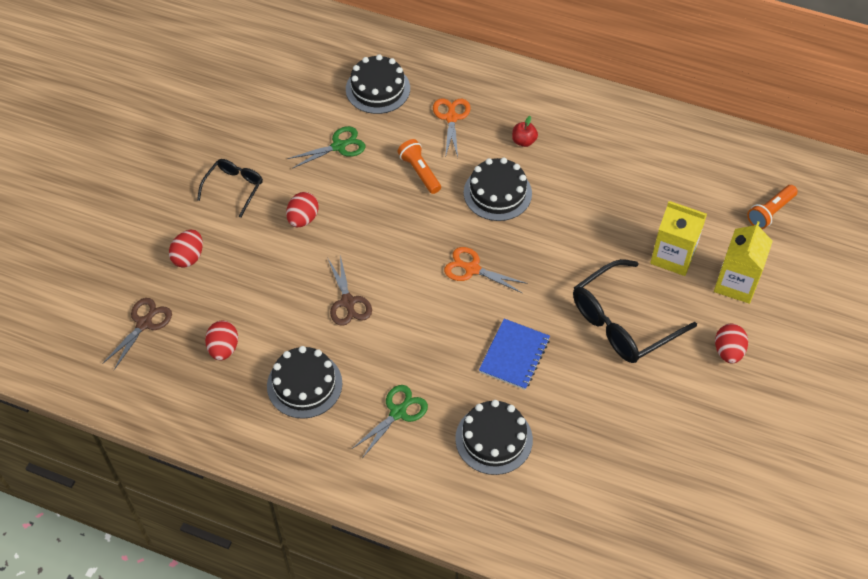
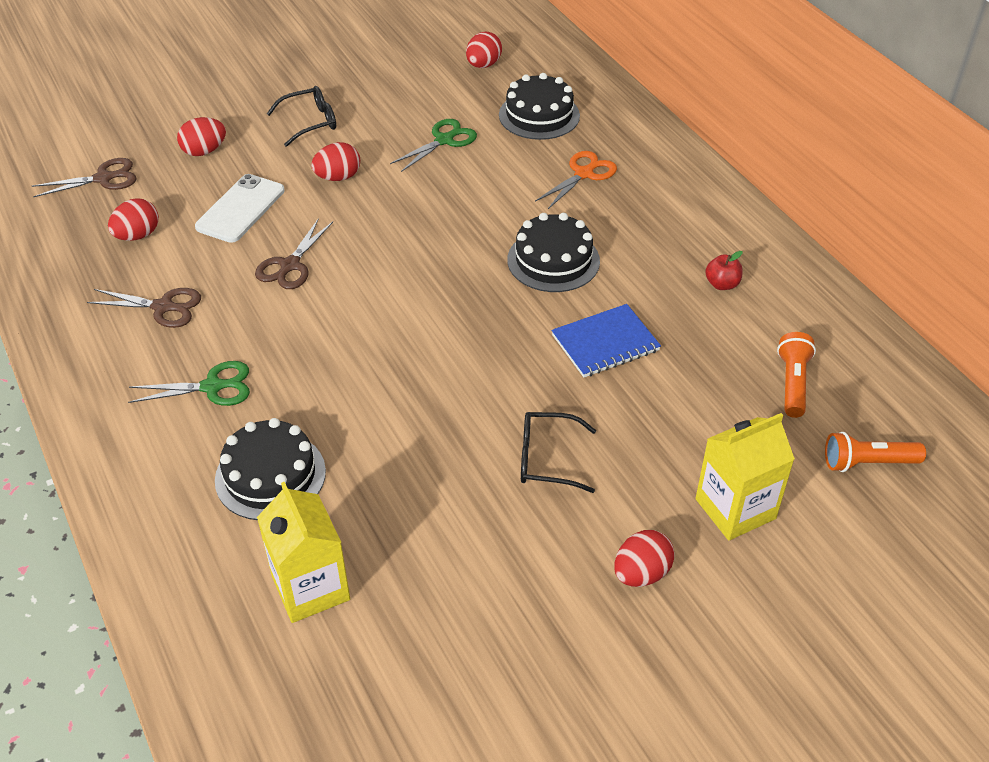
camera: 40 degrees right, 10 degrees down
(267, 284) = (240, 209): none -> white phone
(298, 69) = (483, 65): none -> red egg
(304, 384) = (163, 307): black cake -> brown scissors
(339, 146) = (444, 140): green scissors -> green scissors turned 60 degrees counterclockwise
(419, 172) = (495, 200): orange flashlight -> orange flashlight (792, 383)
(472, 269) = (444, 309): orange scissors -> none
(514, 355) = (389, 413): blue notebook -> blue notebook (605, 343)
(523, 141) = (637, 232): red apple -> red apple (722, 284)
(622, 322) = (546, 459): black glasses -> black glasses, size x0.57
(673, 256) = (685, 432): yellow carton -> yellow carton (310, 588)

